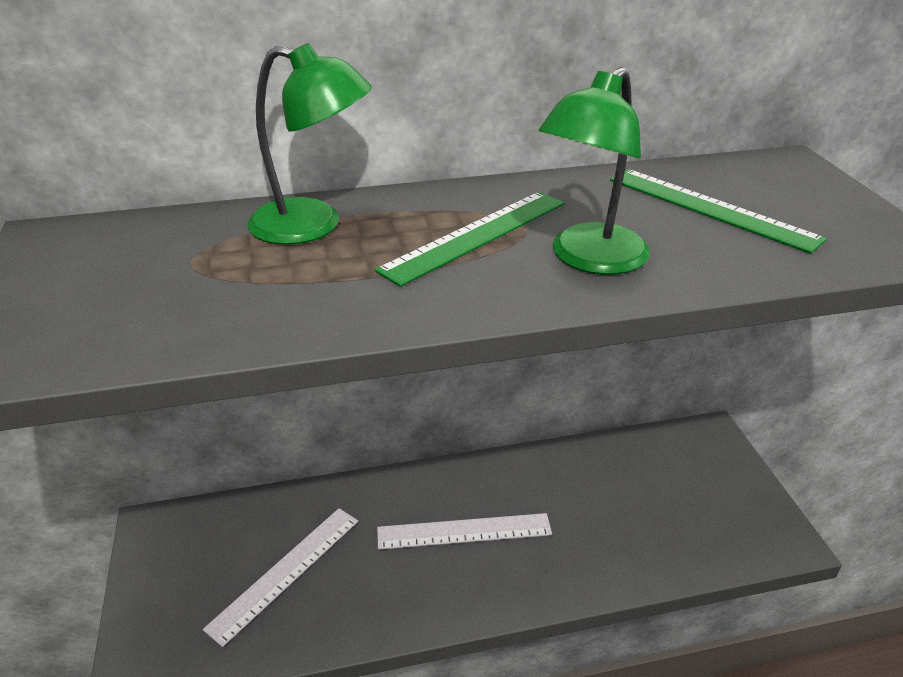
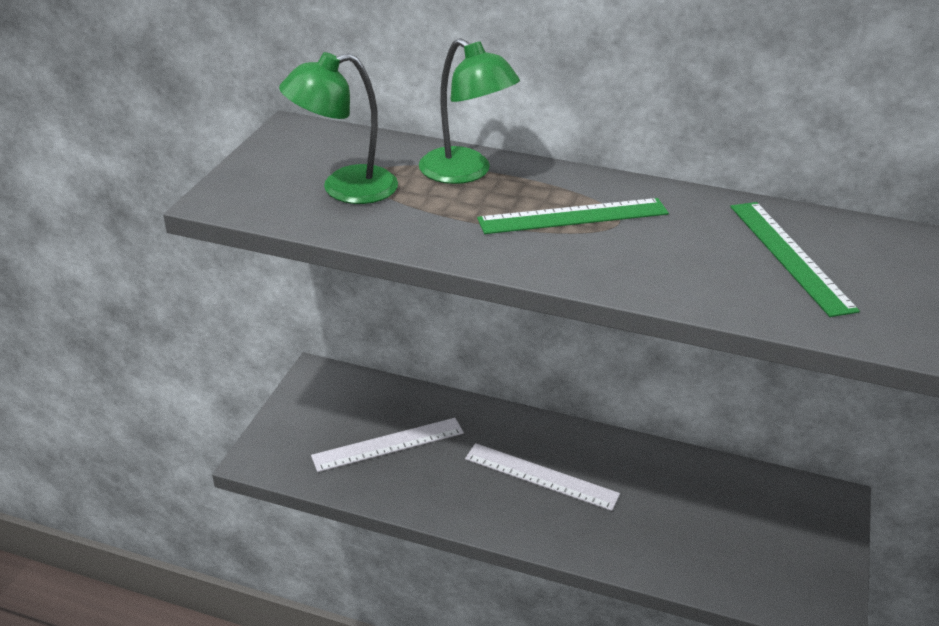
camera: 30 degrees right, 0 degrees up
(589, 259) = (639, 261): green lamp -> green lamp (344, 189)

